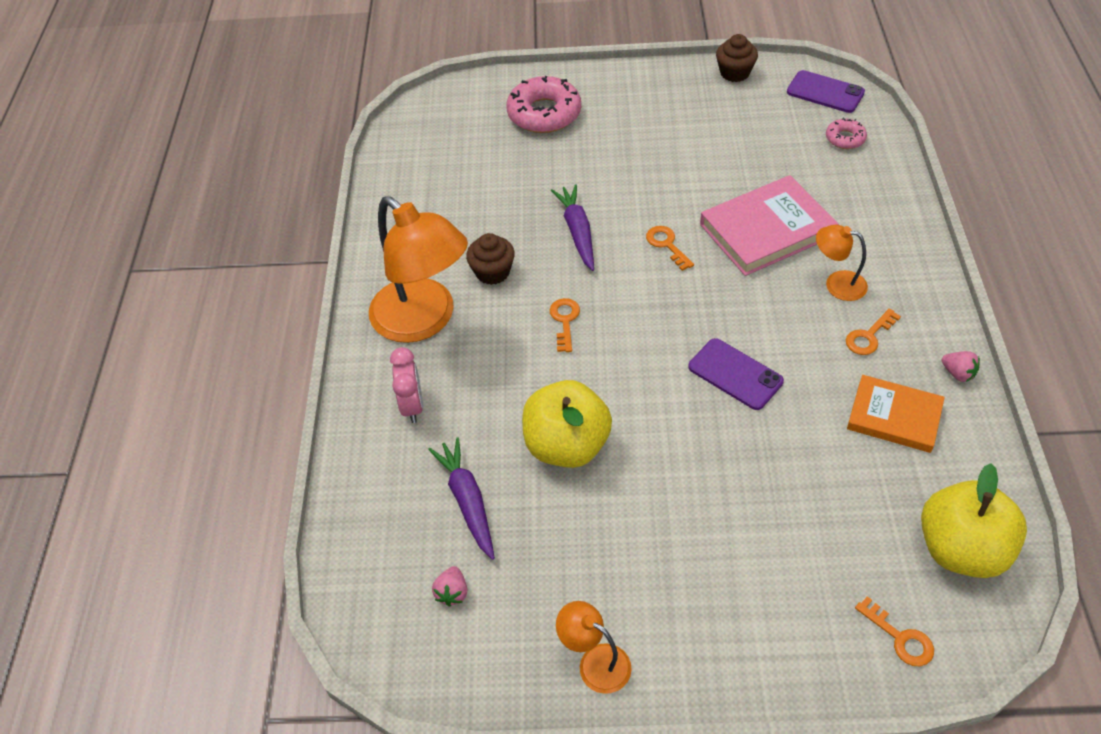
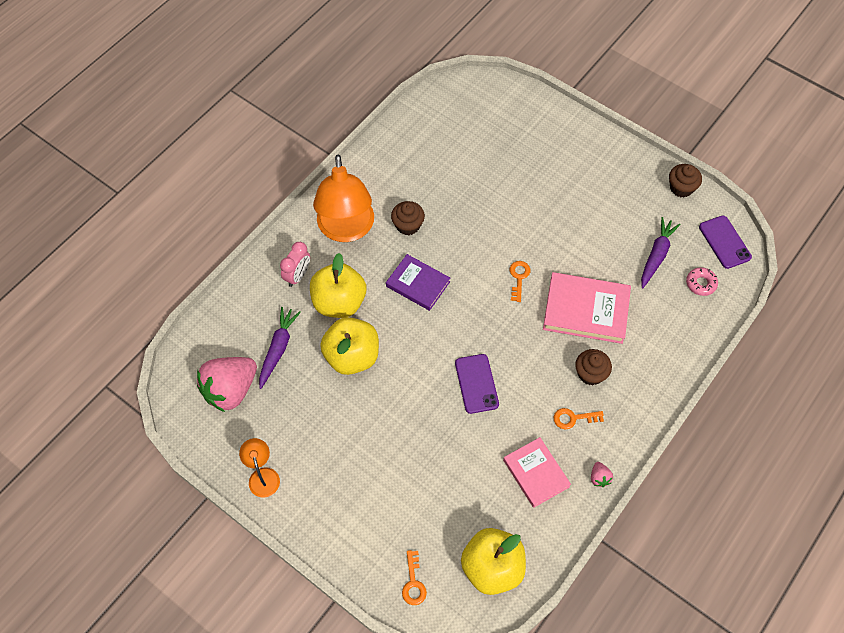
camera: 35 degrees right, 10 degrees up
(452, 592) = (230, 390): pink strawberry -> pink strawberry, size x2.49
(492, 400) = (339, 302): none -> yellow apple
(544, 113) = (534, 137): pink donut -> none
(565, 321) = (418, 284): orange key -> purple book
(577, 232) = (477, 233): purple carrot -> purple carrot (656, 255)
(837, 283) = (590, 373): orange lamp -> brown cupcake
(894, 417) = (536, 473): orange book -> pink book

